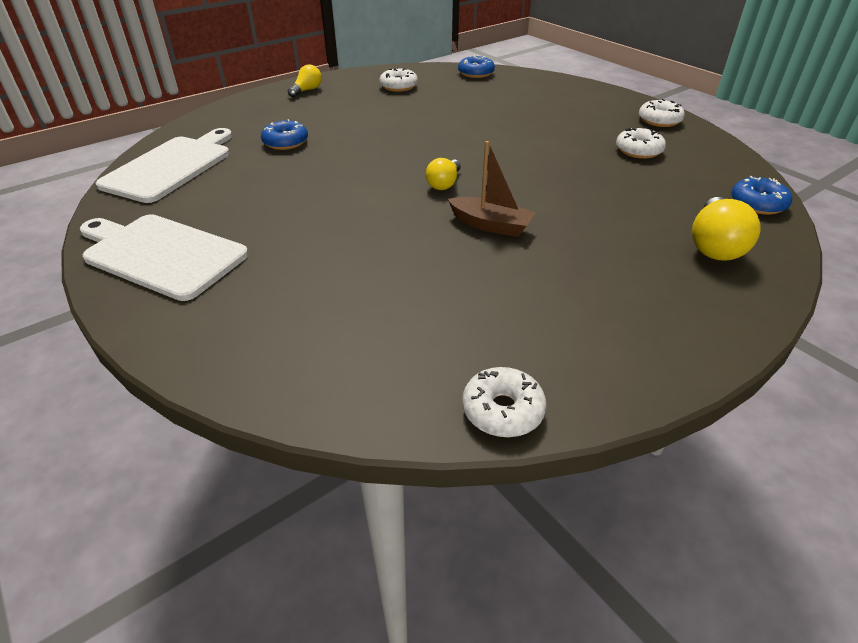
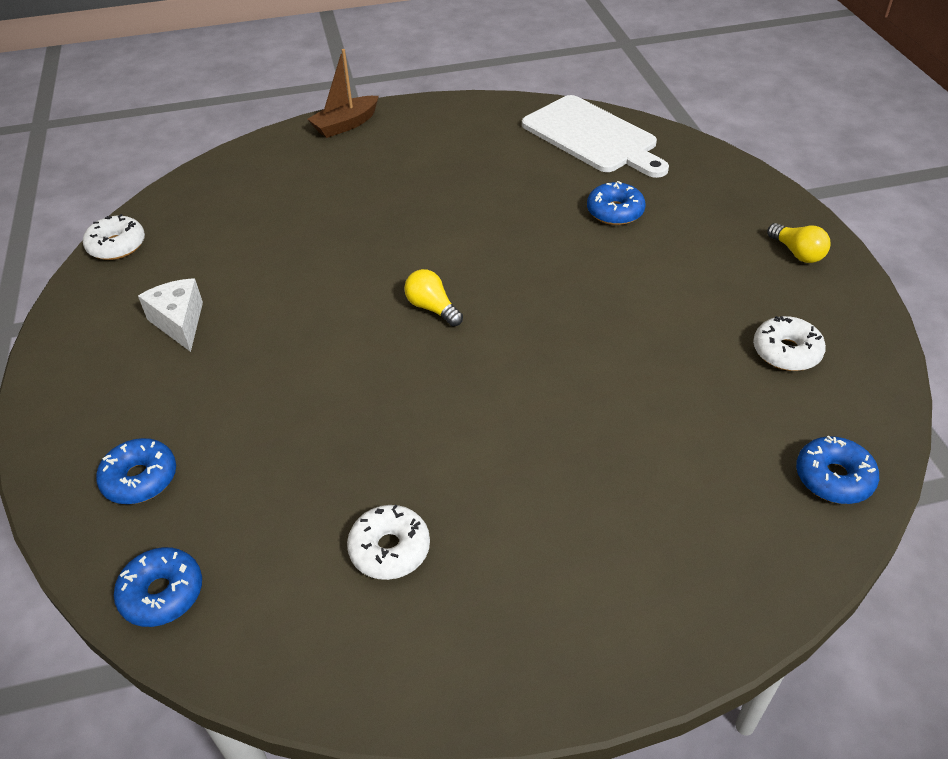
camera: 115 degrees right, 5 degrees up
(161, 254) = (427, 128): white cutting board -> none
(491, 225) = (323, 315): brown boat -> brown boat (345, 125)
(567, 297) = (179, 322): none -> white cheese
(659, 120) = (477, 661): white donut -> none
(714, 245) = (140, 479): yellow light bulb -> blue donut

